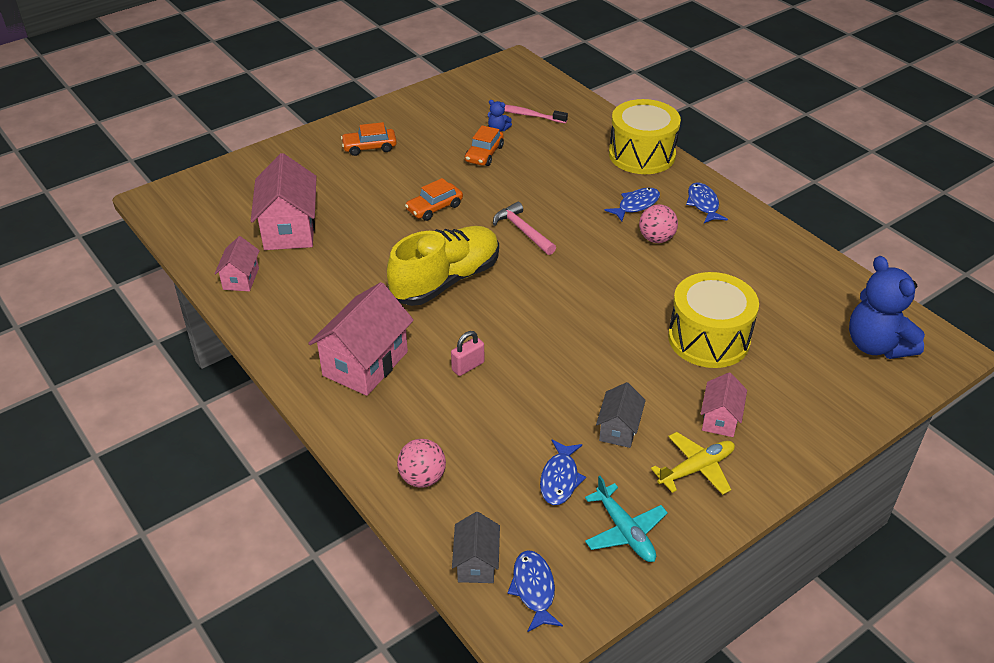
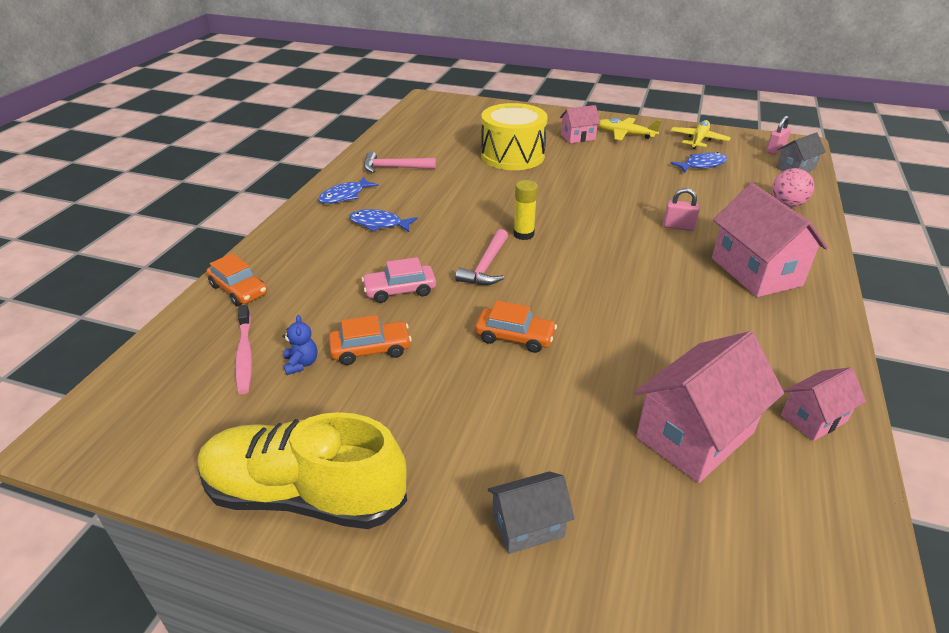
camera: 125 degrees left, 5 degrees down
(365, 363) = (756, 272): pink house -> pink house turned 75 degrees clockwise
(369, 147) = (449, 470): orange car -> orange car (239, 290)
(446, 280) = (609, 278): yellow shoe -> yellow shoe (305, 495)
(533, 184) = (400, 290): none -> pink car
(534, 589) = (775, 150): blue fish -> pink padlock
(547, 269) = (523, 234): none -> yellow glue stick
(619, 429) = (636, 160): grey house -> grey house (528, 526)
(624, 531) = (698, 140): turquoise plane -> yellow plane
(642, 155) = (283, 246): yellow drum -> none
(656, 238) = (420, 202): pink ball -> none
(742, 249) = (394, 168): none -> pink hammer
(876, 345) = (448, 113): blue teddy bear -> none

